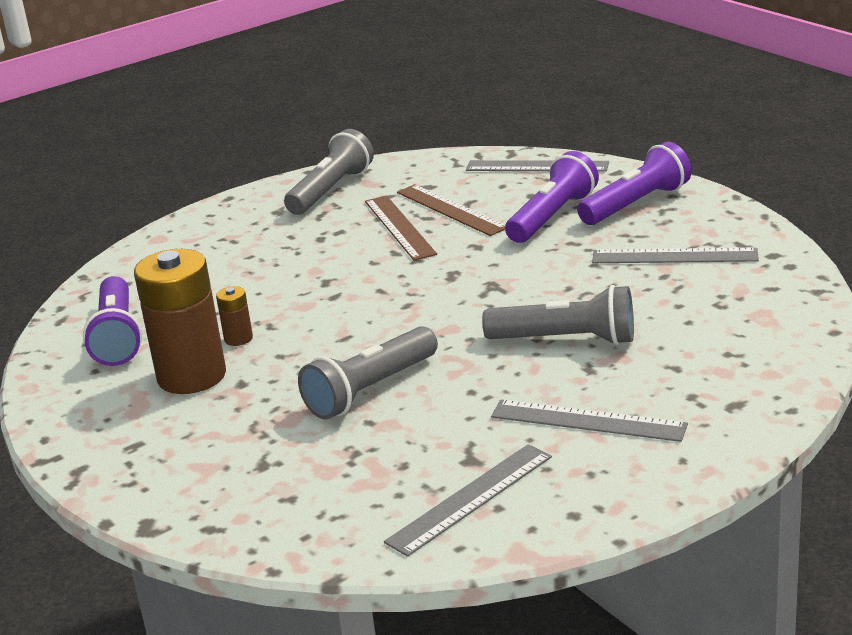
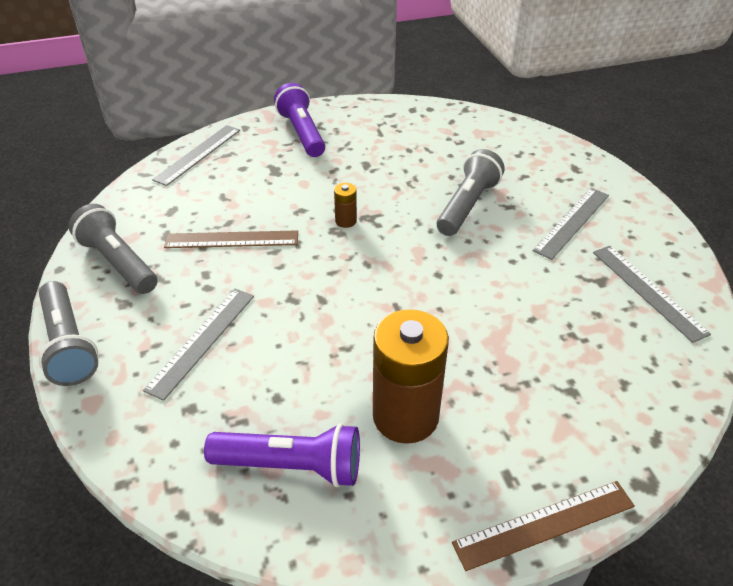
camera: 75 degrees left, 15 degrees up
(238, 339) = (356, 372): brown battery -> brown battery (346, 221)
(370, 390) = (487, 309): grey flashlight -> grey flashlight (69, 345)
(450, 210) = (228, 208): brown ruler -> brown ruler (545, 524)
(552, 217) = (287, 168): purple flashlight -> none
(674, 256) = (387, 139): grey ruler -> grey ruler (202, 341)

